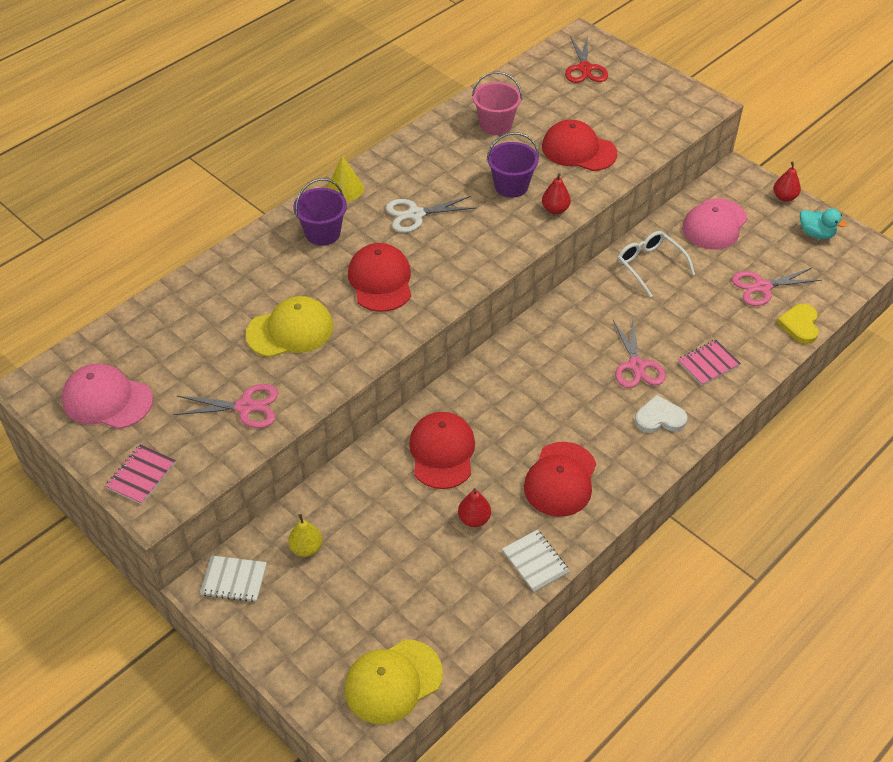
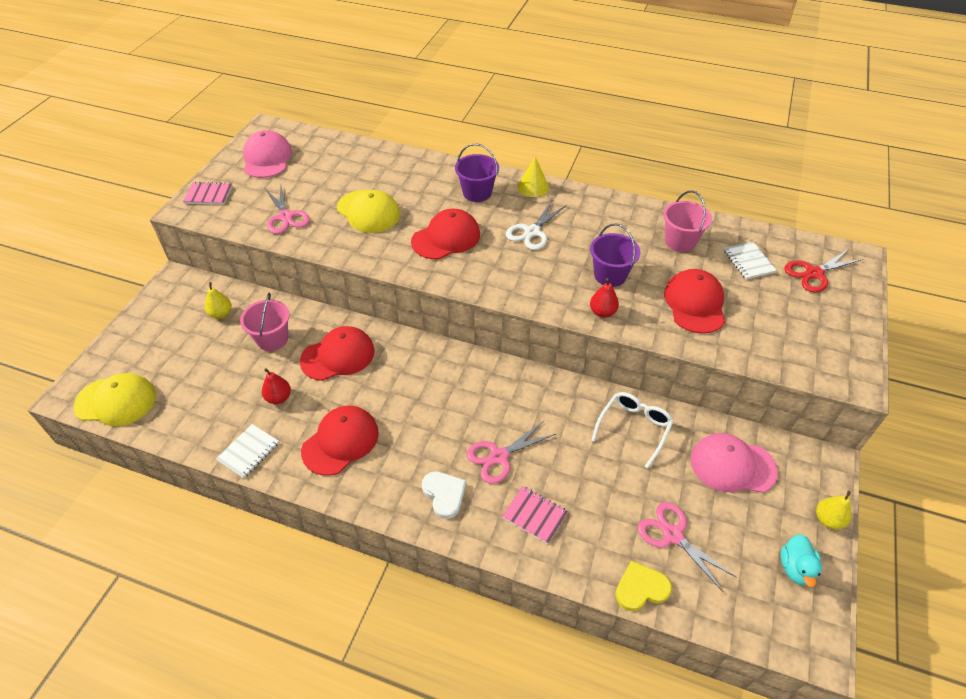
camera: 65 degrees right, 0 degrees up
(234, 580) = (184, 289): white notebook -> white notebook (748, 261)
(380, 506) = (272, 339): none -> pink bucket
(392, 681) = (116, 401): yellow cap -> yellow cap turned 150 degrees clockwise
(415, 214) = (532, 232): white scissors -> white scissors turned 105 degrees counterclockwise
(560, 479) = (340, 441): red cap -> red cap turned 135 degrees clockwise
(784, 197) = (828, 519): red pear -> yellow pear

